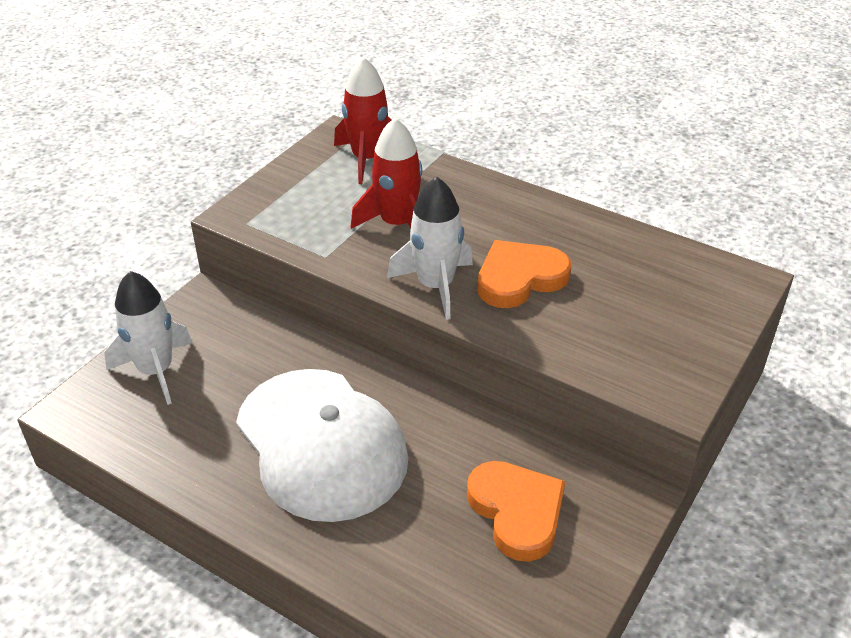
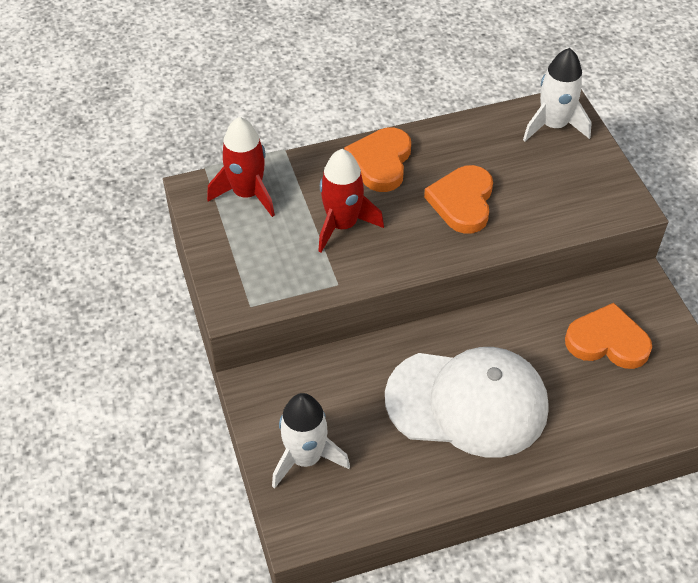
camera: 50 degrees left, 10 degrees up
(436, 286) = (428, 246): white rocket -> white rocket (553, 125)
(501, 207) = (380, 162): none -> orange heart

